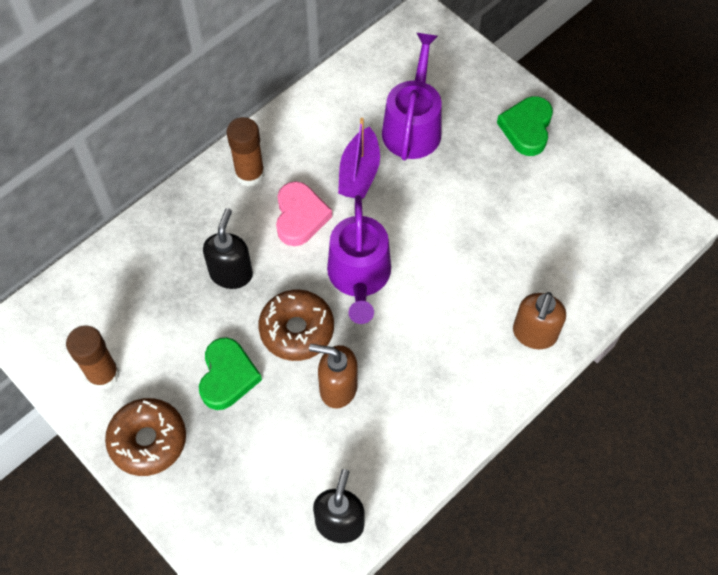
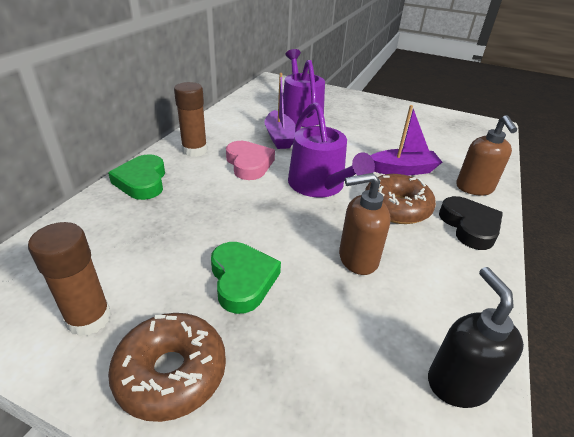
camera: 25 degrees left, 25 degrees down
(231, 273) = (207, 206): black soap dispenser -> none
(297, 330) = (290, 228): brown donut -> brown donut (396, 207)
(472, 278) = (403, 170): none -> purple boat
(479, 385) = (469, 226): none -> black heart
(526, 128) = (371, 106): green heart -> green heart (142, 181)

